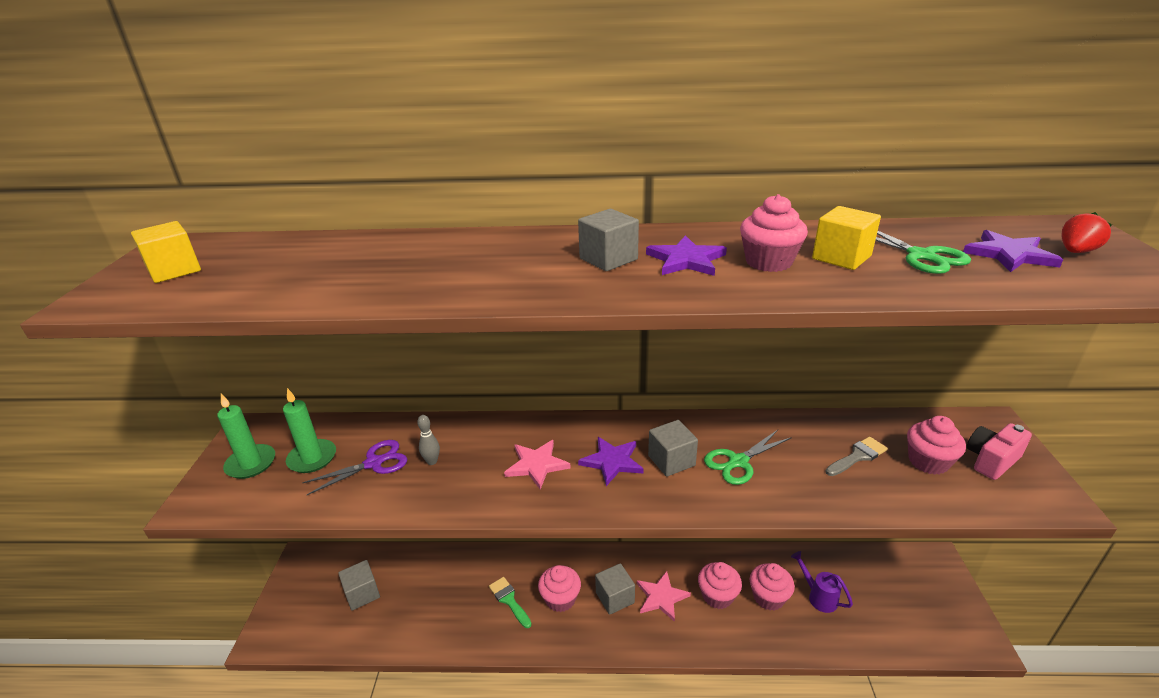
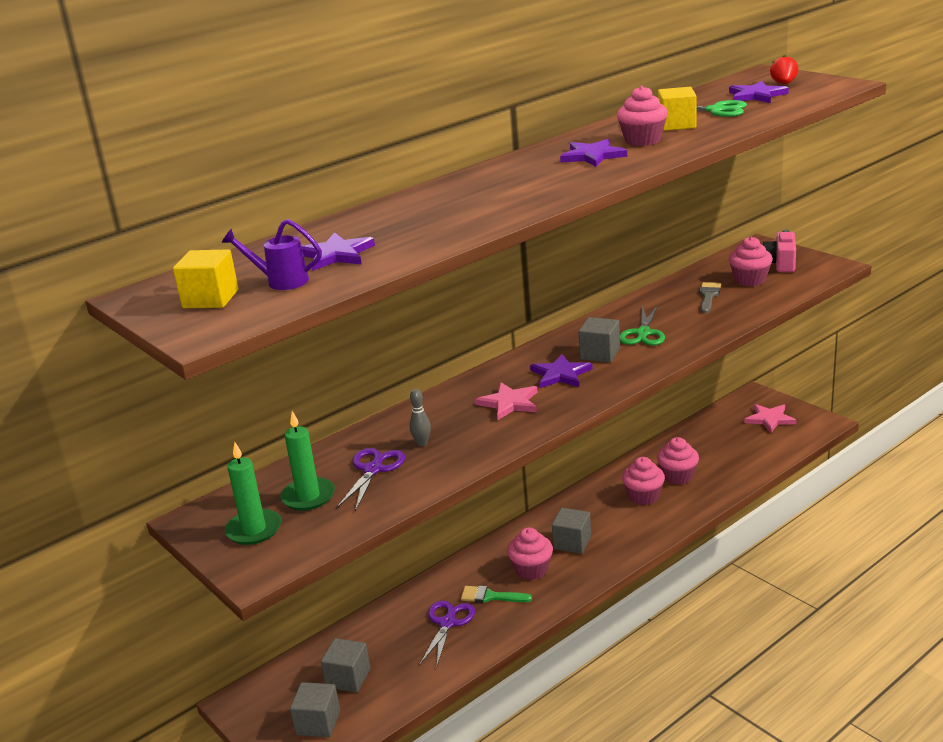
camera: 40 degrees left, 5 degrees down
(308, 270) = (336, 255): none -> purple star
(459, 600) = (447, 623): none -> purple scissors
(608, 259) = (543, 172): grey cube -> grey cube (318, 723)
(661, 597) = (605, 521): pink star -> pink star (770, 419)
(818, 596) = (708, 457): purple watering can -> purple watering can (280, 281)

